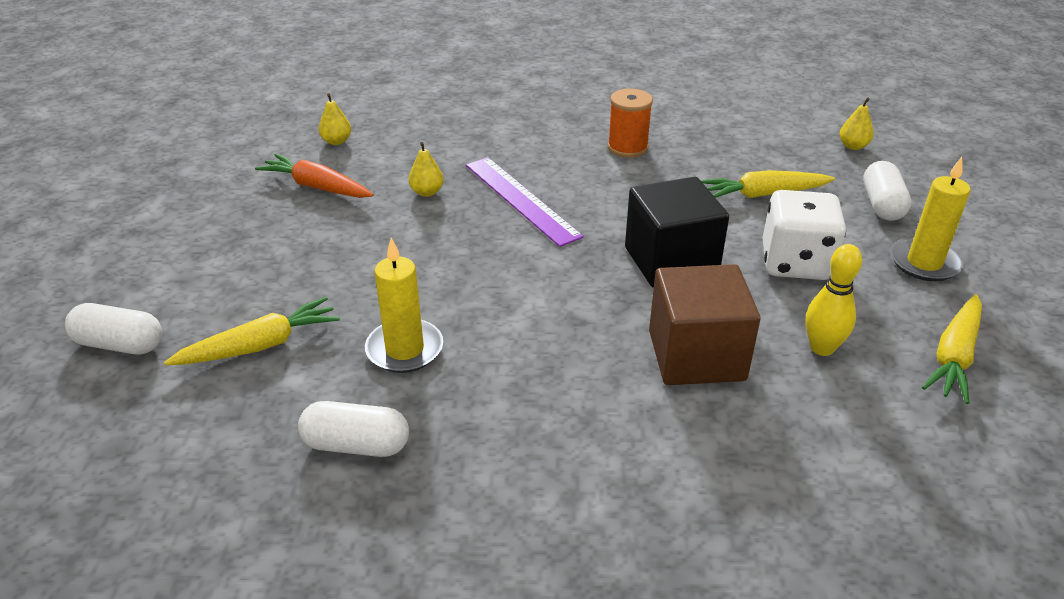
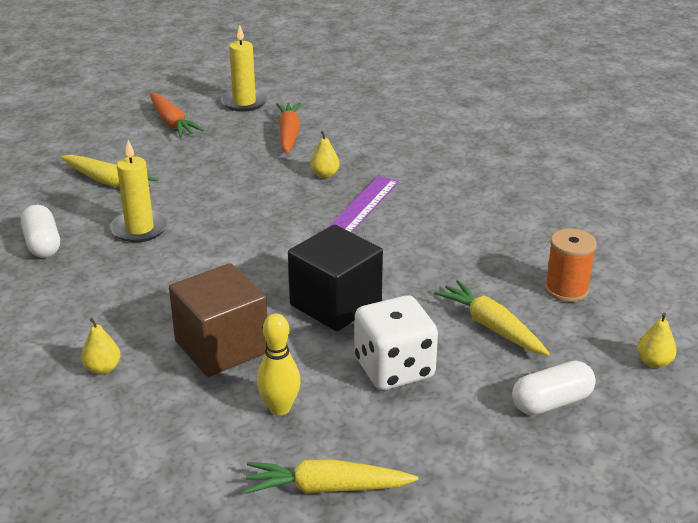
camera: 60 degrees right, 5 degrees down
(120, 344) = (78, 142): white capsule -> none
(178, 255) = (172, 123): none -> orange carrot
(336, 141) = (354, 119): yellow pear -> yellow pear (103, 368)
(627, 148) = (491, 237): orange spool -> orange spool (566, 289)
(924, 263) = (468, 447): yellow candle -> yellow candle (244, 102)

